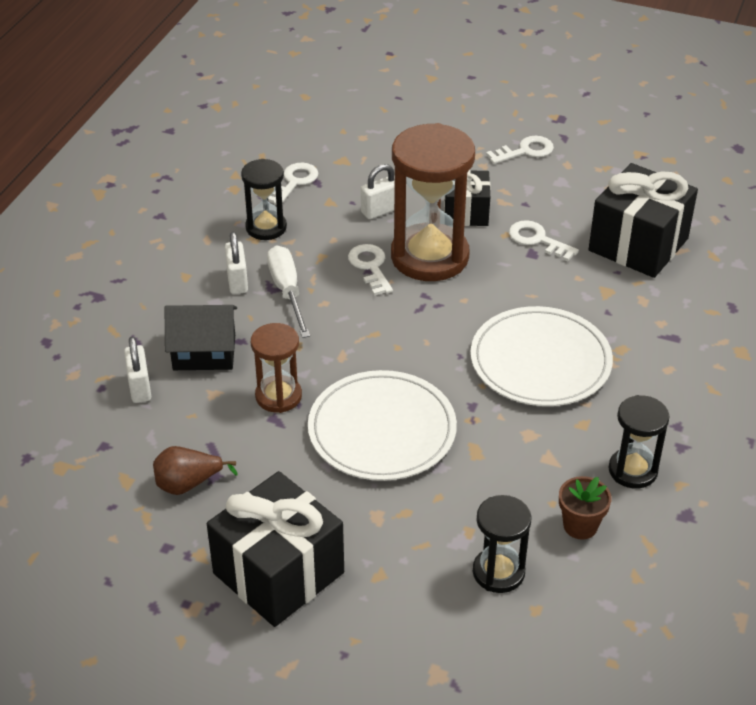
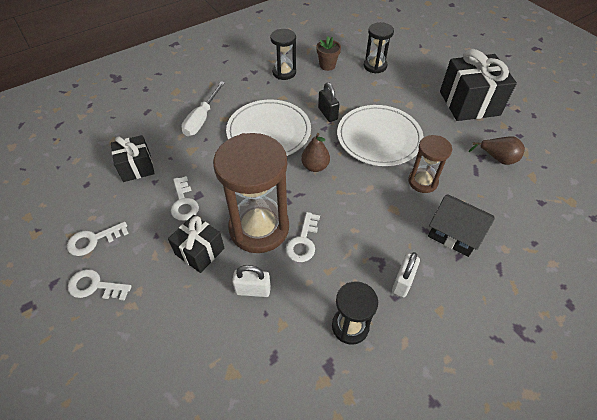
camera: 145 degrees left, 10 degrees up
(140, 387) = (507, 229): white padlock -> none
(287, 291) = (372, 252): white screwdriver -> white screwdriver (202, 119)
(294, 182) = (292, 370): white key -> white key (93, 240)
(433, 347) = (315, 166): none -> brown pear
(489, 431) = (327, 114): none -> black padlock
(638, 244) = (137, 167): black gift -> black gift, size x0.59

